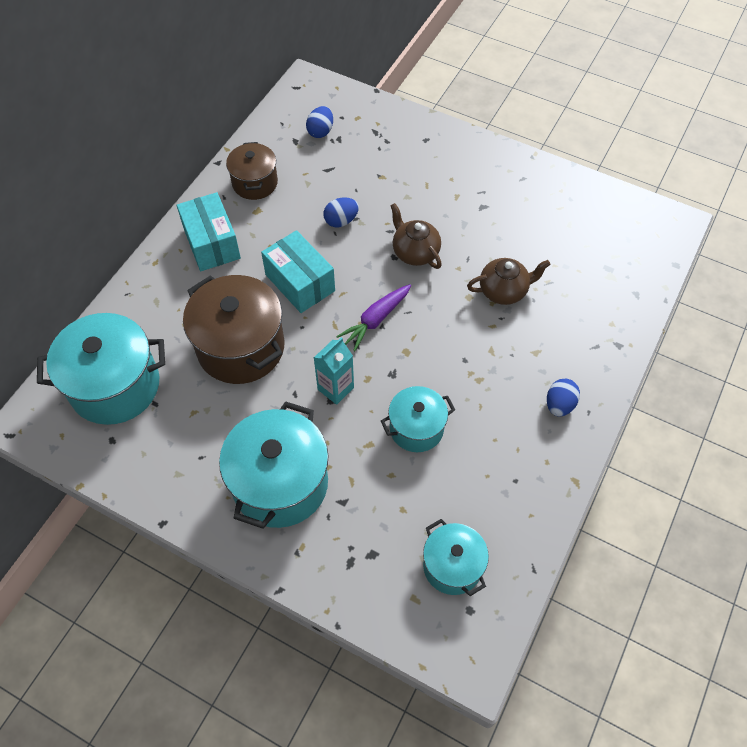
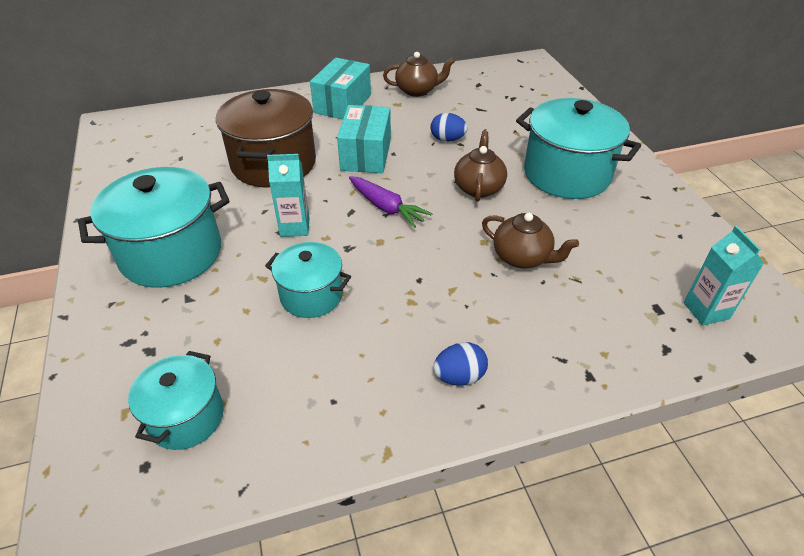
camera: 45 degrees right, 15 degrees down
(115, 386) = (176, 135): turquoise pot -> turquoise pot (566, 174)
(255, 183) = (417, 90): brown pot -> brown teapot
(320, 131) = (504, 88): blue egg -> none
(376, 320) = (386, 208): purple carrot -> purple carrot turned 135 degrees counterclockwise
(631, 249) = (706, 311): none -> turquoise carton

